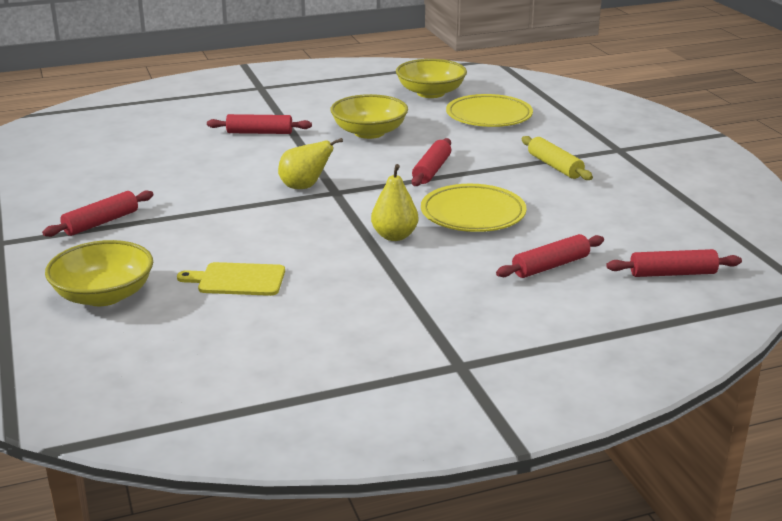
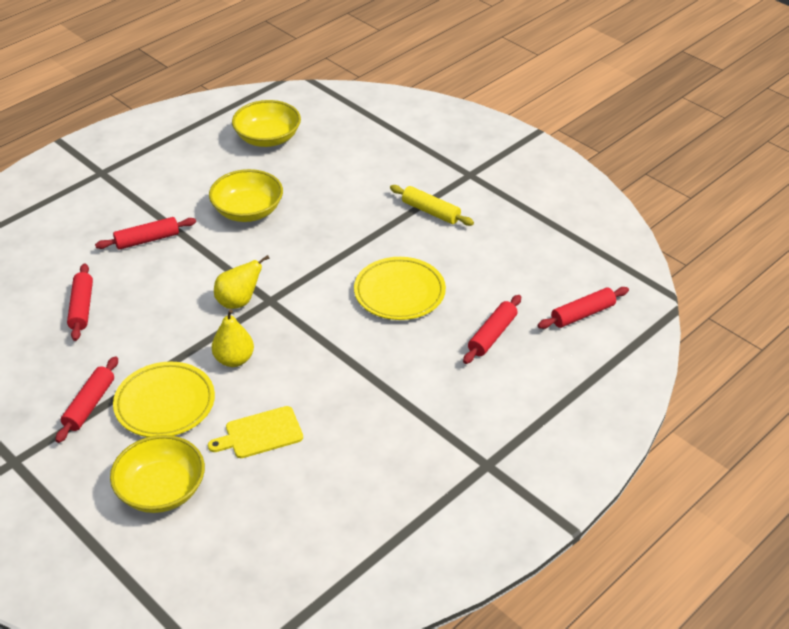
camera: 25 degrees left, 15 degrees up
(394, 236) = (353, 339): yellow pear -> yellow pear (234, 359)
(431, 170) = (333, 247): red rolling pin -> red rolling pin (81, 308)
(489, 116) = (339, 158): yellow plate -> yellow plate (165, 404)

